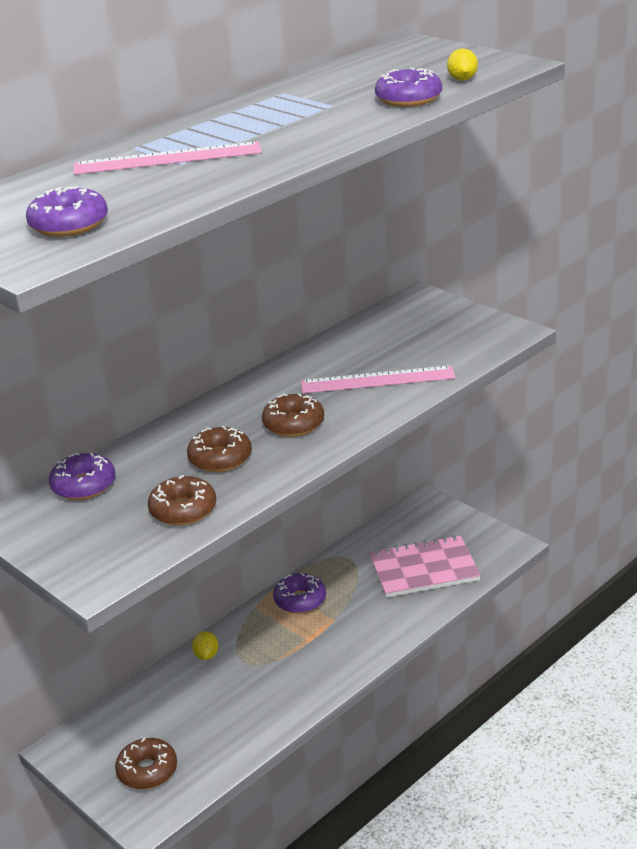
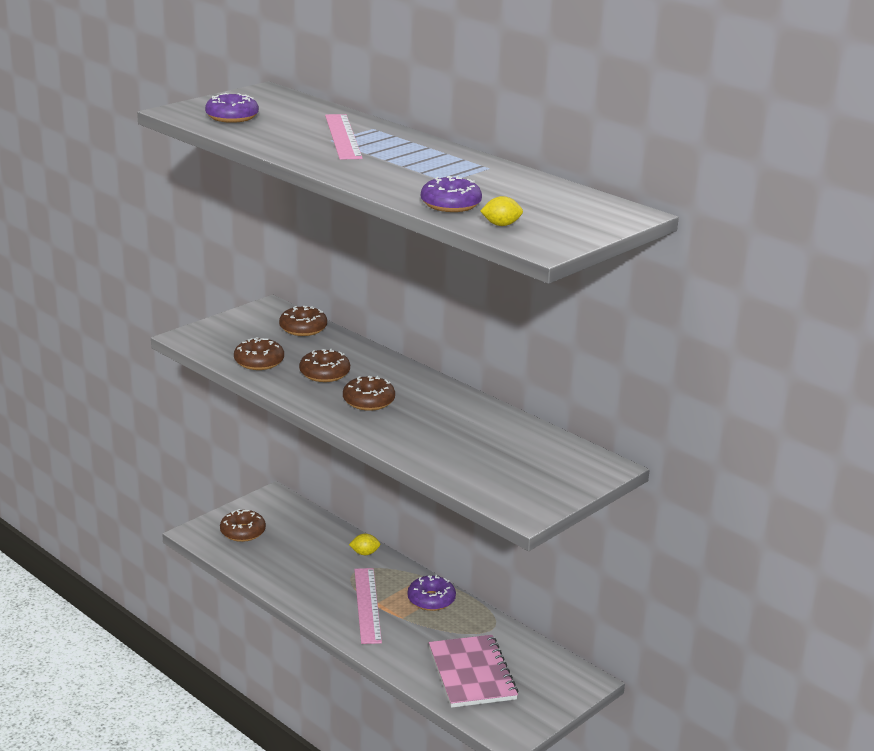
camera: 85 degrees right, 5 degrees down
(84, 485) = (303, 328): purple donut -> brown donut
(377, 380) = (436, 438): pink ruler -> pink ruler (367, 605)

